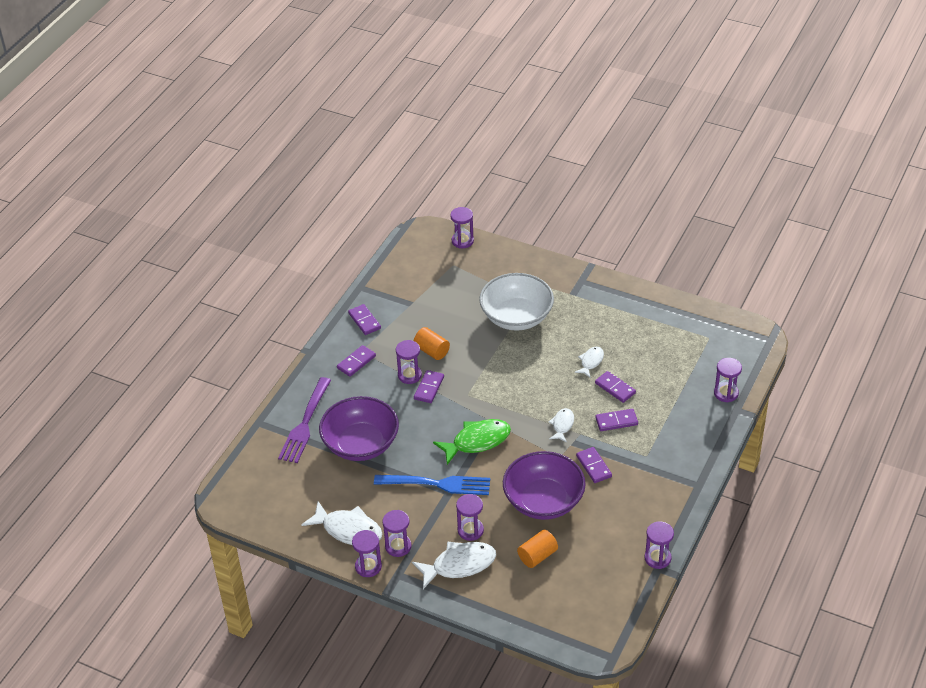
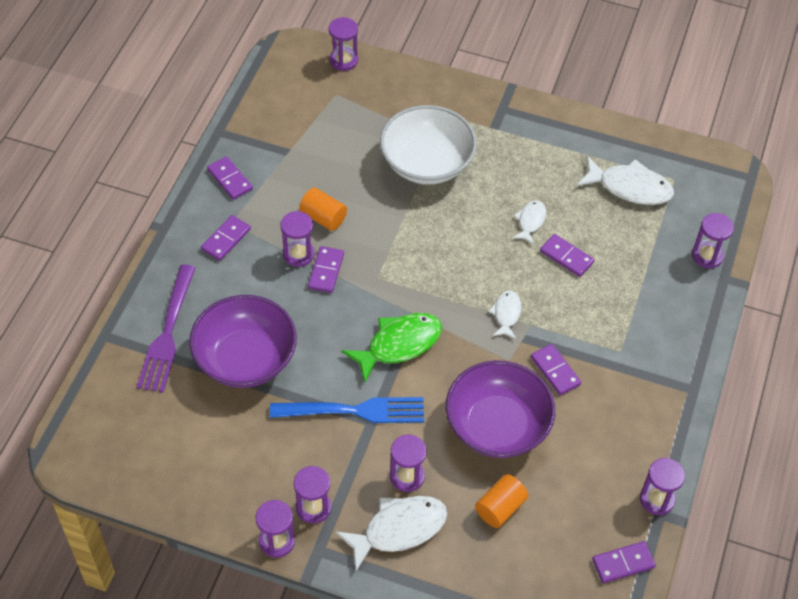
camera: 10 degrees left, 10 degrees up
(348, 530) = (244, 488): white fish -> white fish (630, 187)
(616, 421) = (575, 304): purple domino -> purple domino (623, 563)

